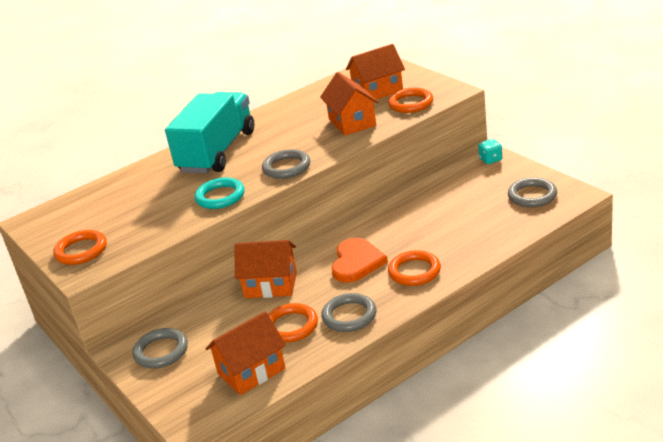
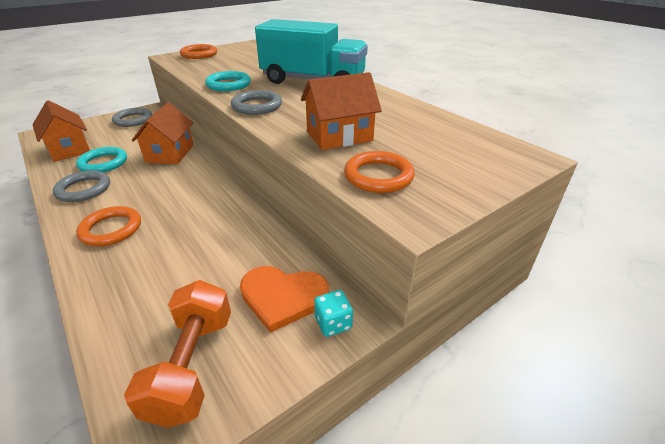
camera: 85 degrees right, 5 degrees up
(291, 326) = (103, 163): orange ring -> turquoise ring
(356, 262) = (163, 194): orange heart -> orange heart (283, 297)
(377, 91) = (428, 153): orange house -> none
(532, 196) = (192, 365): grey ring -> orange dumbbell

